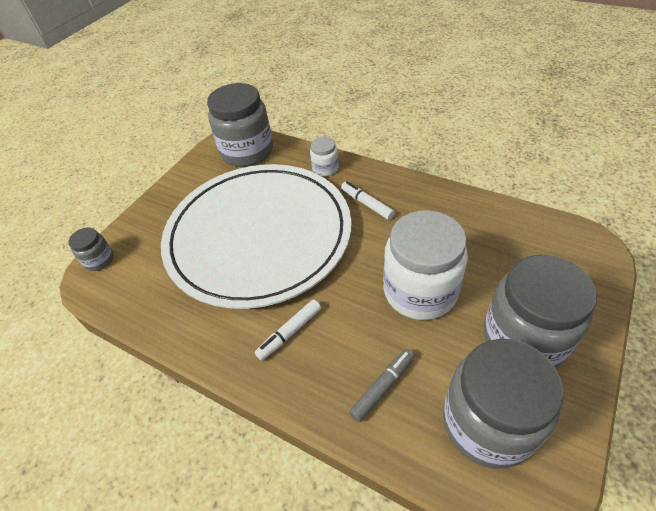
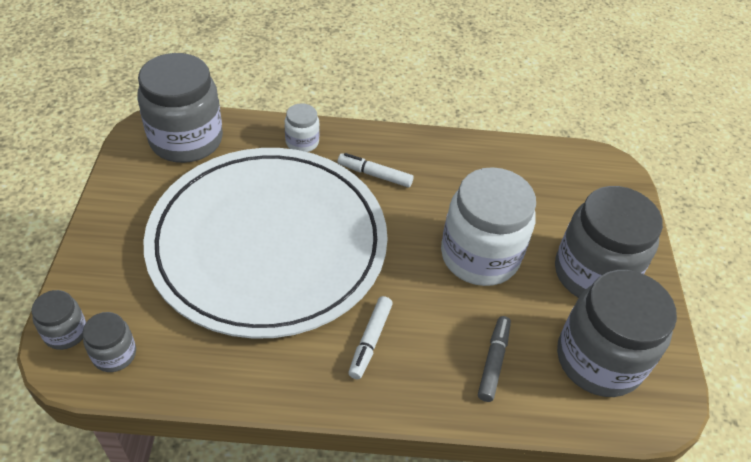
camera: 35 degrees left, 0 degrees up
(117, 284) = (114, 354): none -> grey jar

